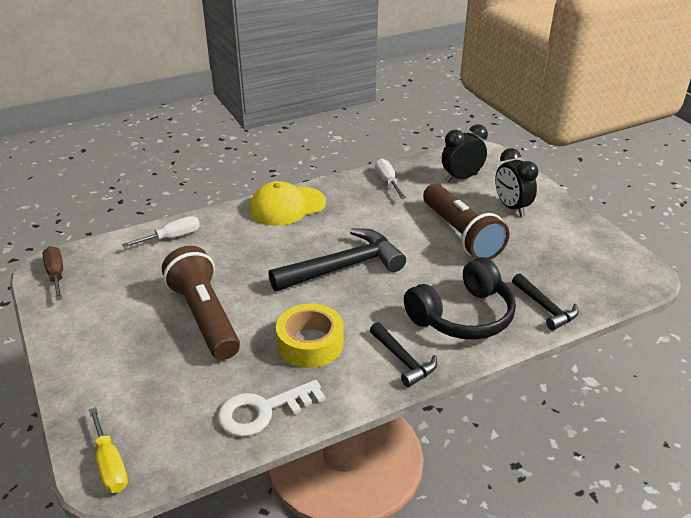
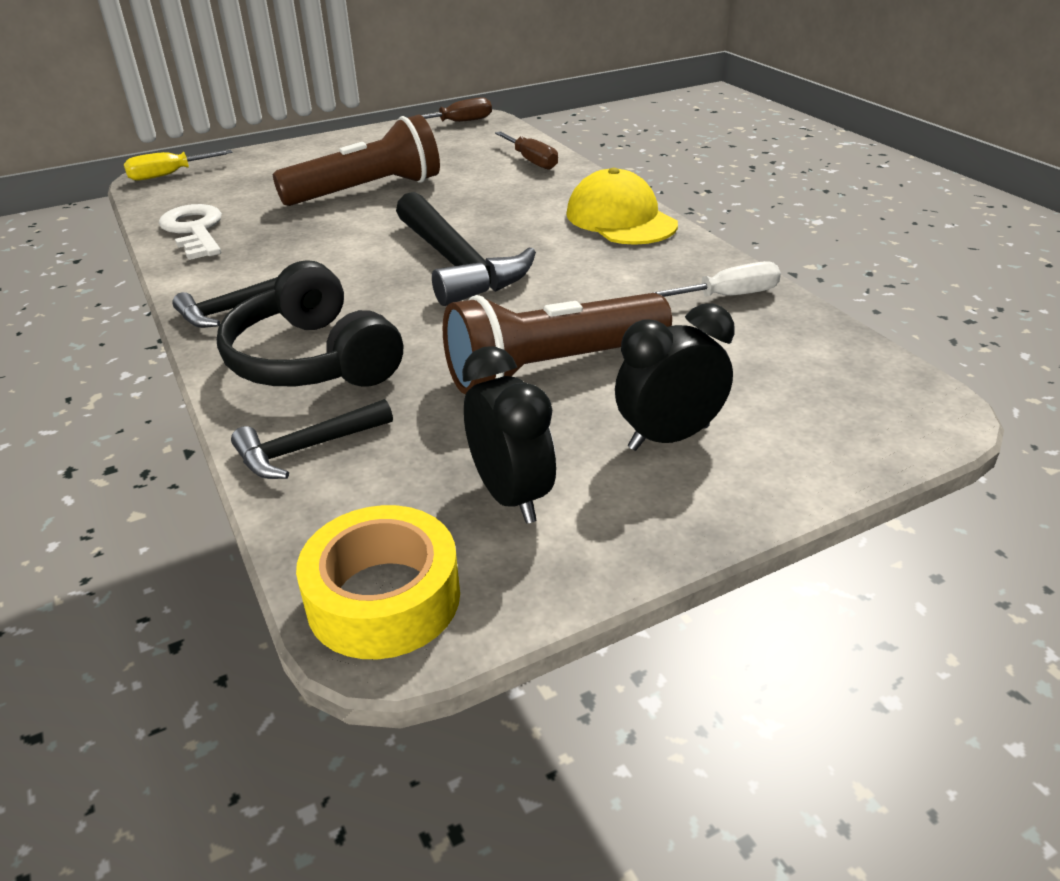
camera: 90 degrees right, 0 degrees up
(172, 237) = (532, 161): white screwdriver -> brown screwdriver
(310, 343) = (295, 249): yellow tape -> yellow tape (383, 598)
(461, 178) = (779, 378): black clock -> black clock (510, 496)

